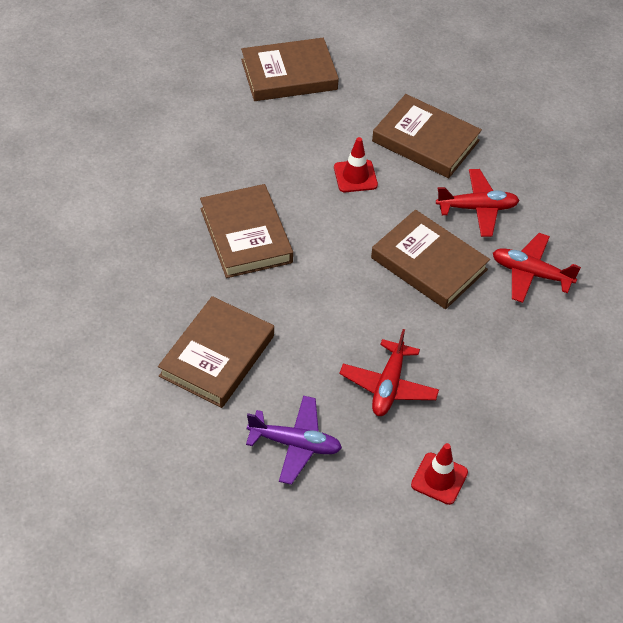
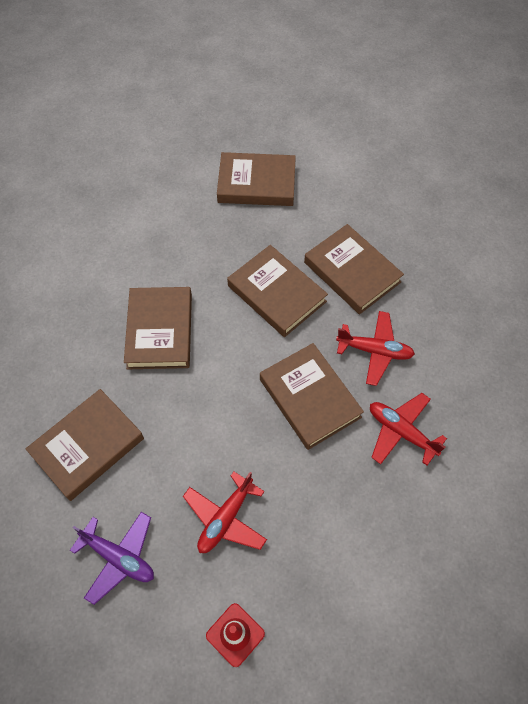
camera: 20 degrees right, 10 degrees up
(355, 176) = (276, 294): red traffic cone -> brown book

